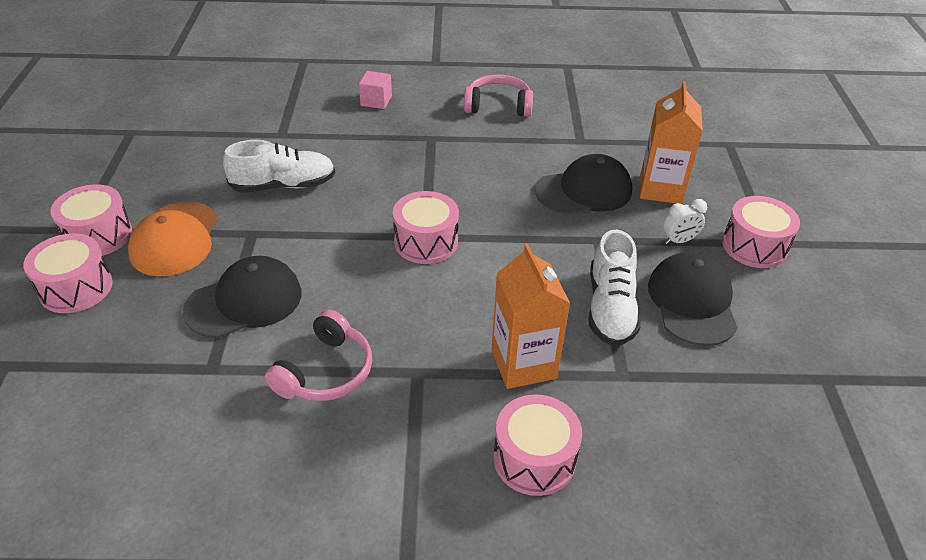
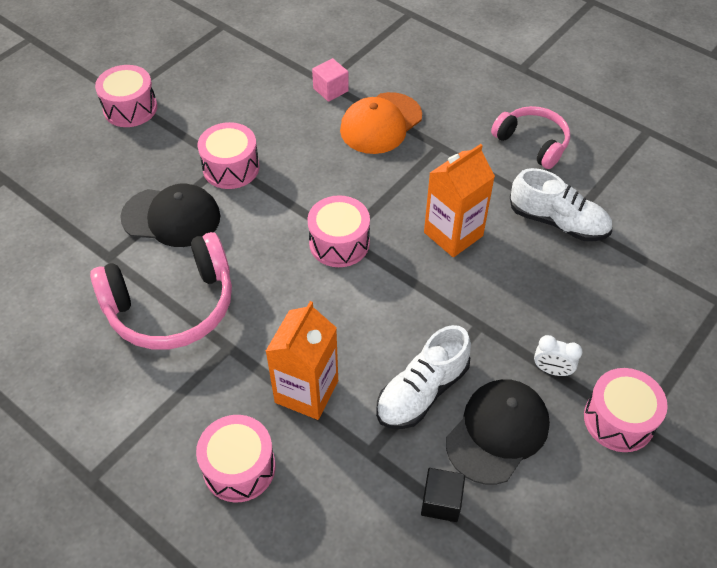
camera: 40 degrees right, 10 degrees up
(76, 288) = (85, 144): pink drum -> pink drum (231, 168)
(175, 239) = (173, 138): orange cap -> orange cap (381, 123)
(283, 185) = (284, 131): white shoe -> white shoe (558, 222)
(326, 372) = (172, 306): pink headphones -> pink headphones, size x1.58
(376, 101) = (430, 85): pink cube -> pink cube (330, 90)
(584, 191) = (519, 271): black cap -> none
(660, 189) = (593, 310): orange carton -> orange carton (453, 234)
(711, 374) = (441, 502): none -> black cube

